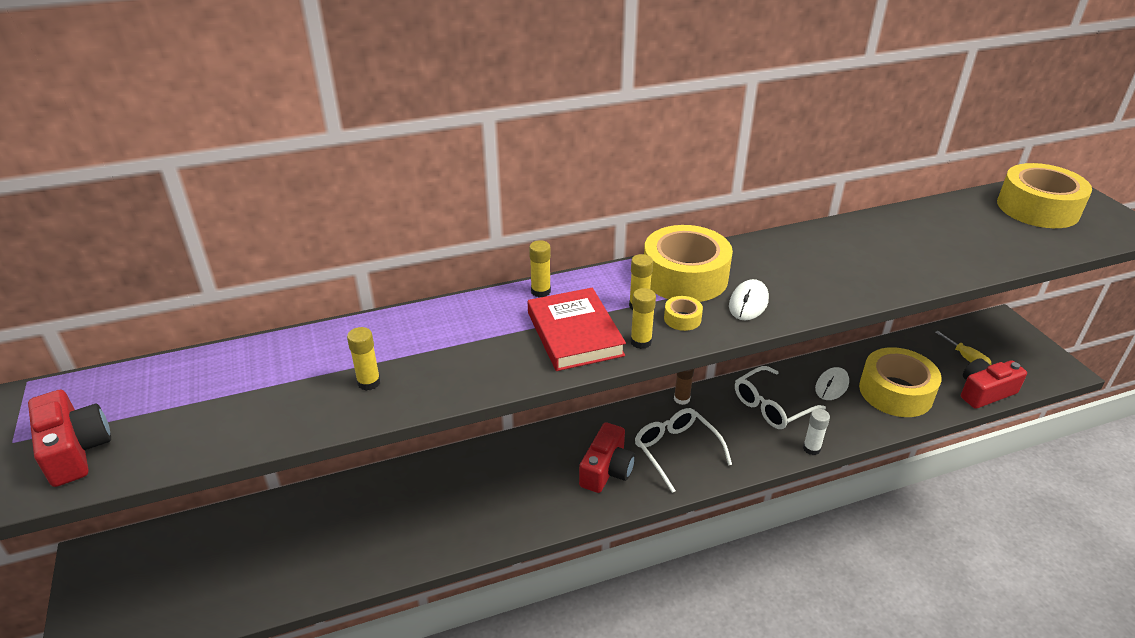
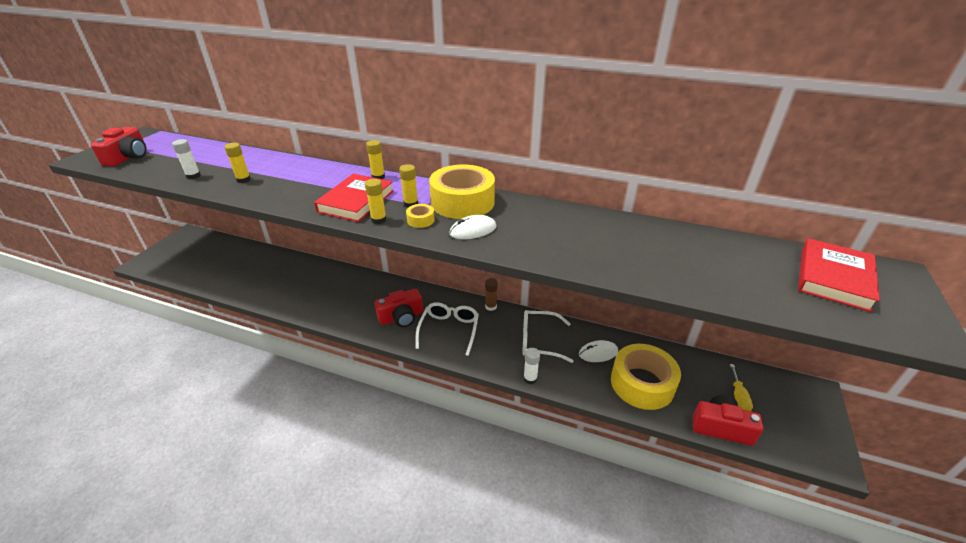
camera: 40 degrees right, 0 degrees up
(275, 417) = (193, 176): none -> white glue stick
(1037, 208) = (834, 278): yellow tape -> red book

